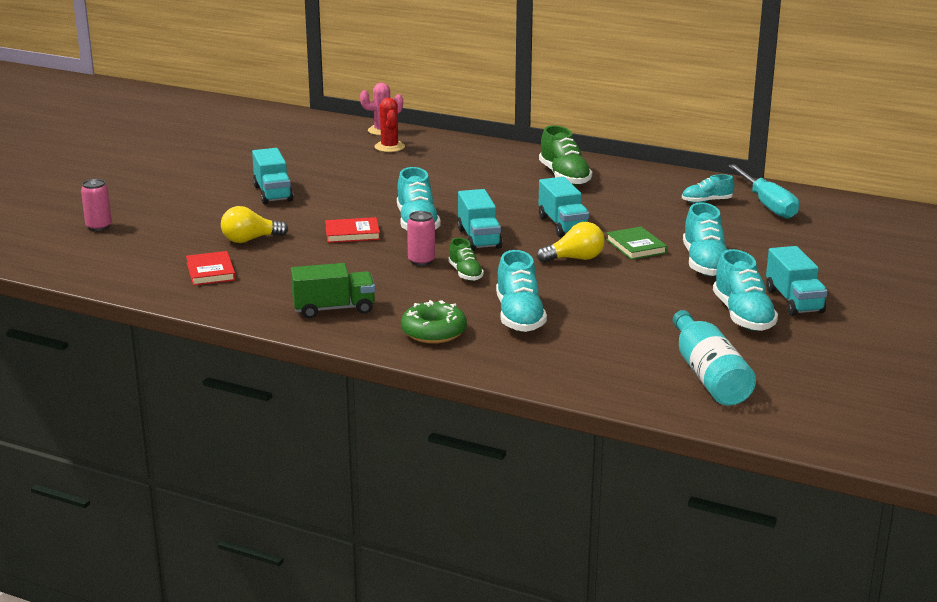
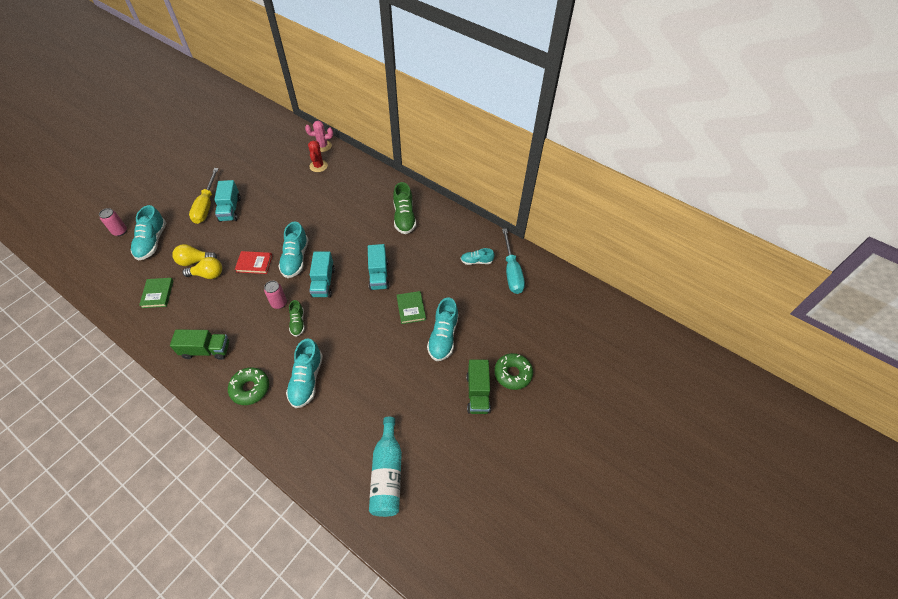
camera: 10 degrees right, 30 degrees up
(211, 271) = (158, 294): red book -> green book
(229, 193) = (206, 205): none -> yellow screwdriver
(575, 259) = (368, 317): yellow light bulb -> yellow light bulb (208, 274)
(743, 316) = (439, 405): turquoise shoe -> turquoise shoe (152, 242)
(794, 301) = (478, 393): turquoise truck -> green truck
(834, 281) = (512, 374): none -> green donut

